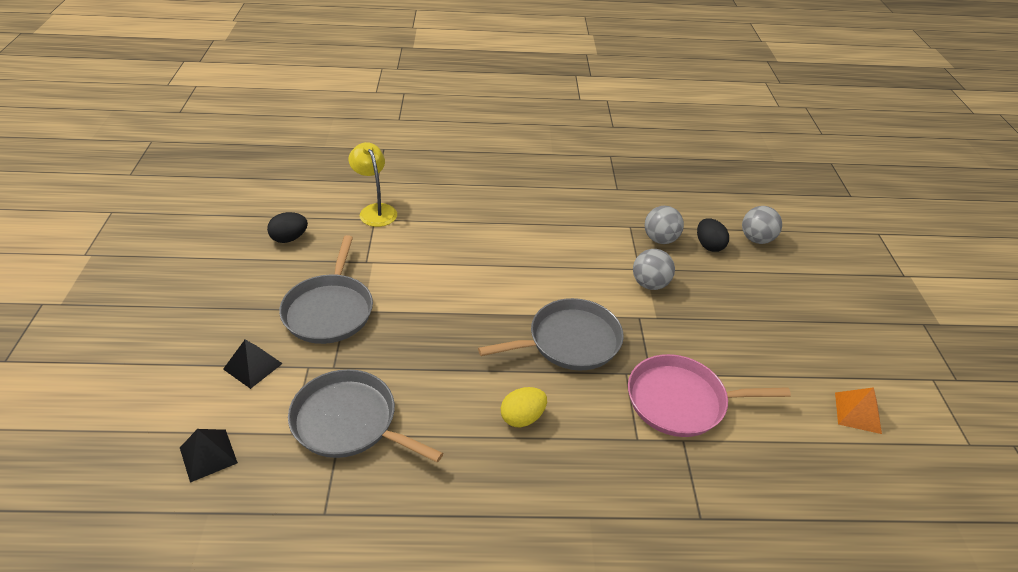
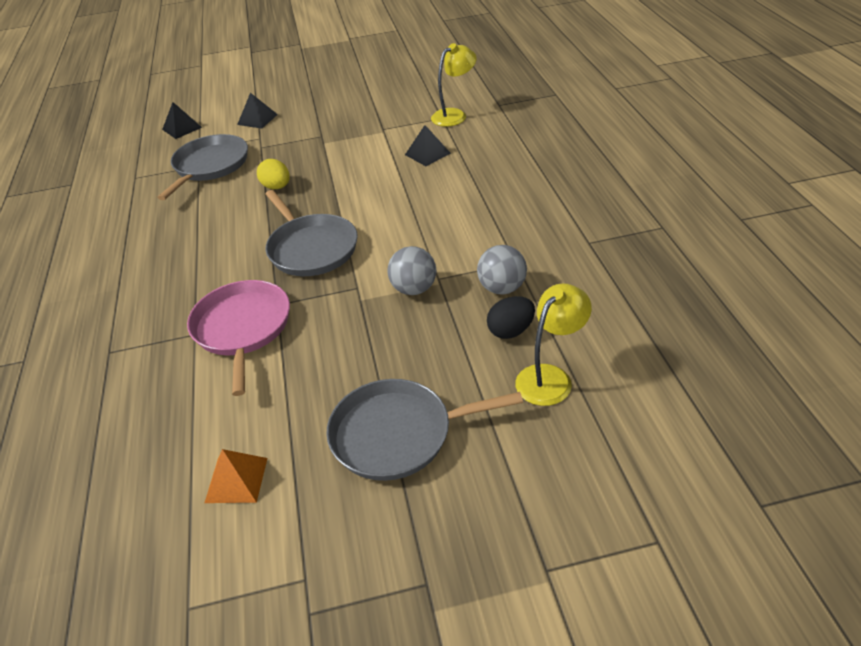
camera: 85 degrees right, 0 degrees up
(289, 238) = (397, 92): black egg -> none
(329, 310) = (320, 130): grey pan -> grey pan (398, 434)
(440, 240) = (427, 154): none -> black pyramid
(522, 417) = (217, 238): yellow egg -> yellow egg (277, 187)
(756, 239) = (550, 377): grey ball -> yellow lamp

